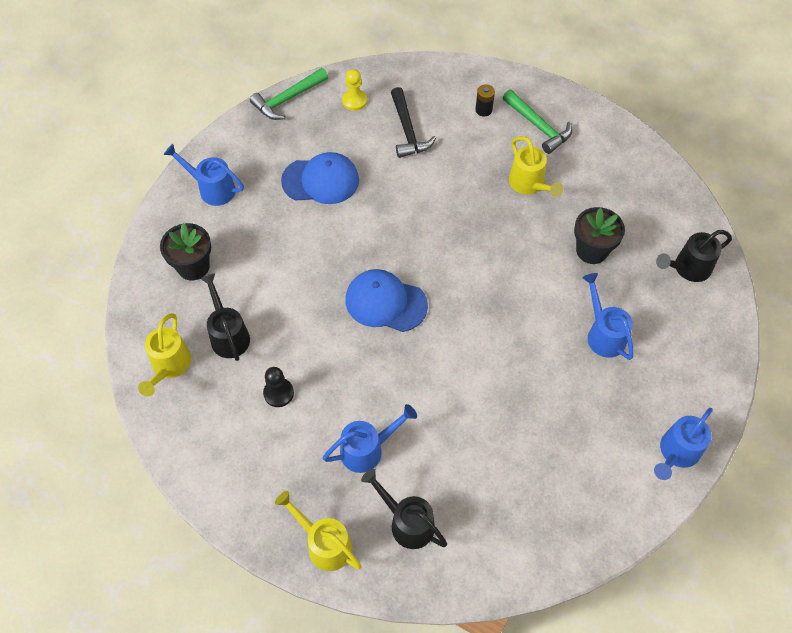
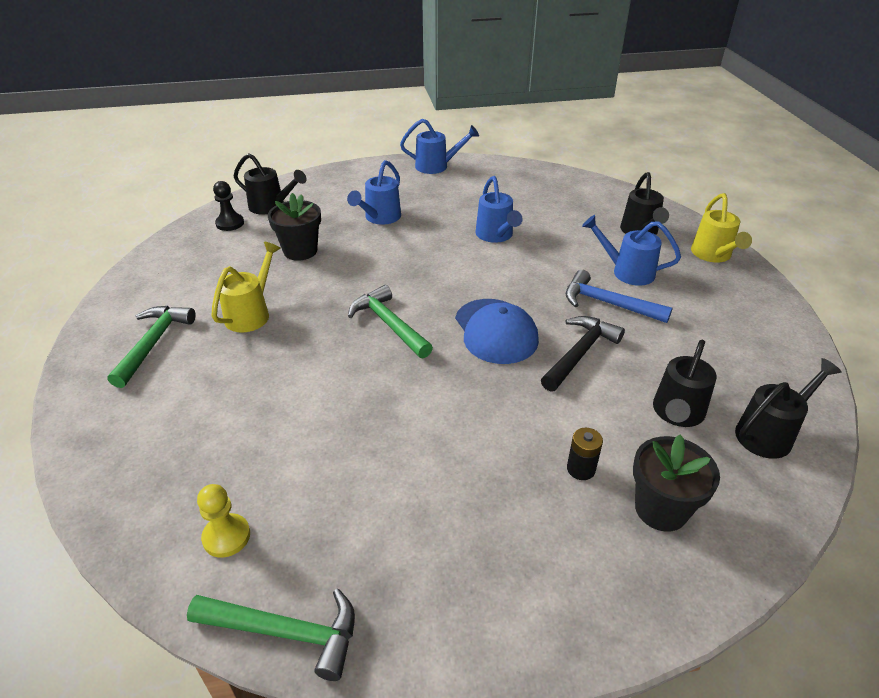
camera: 130 degrees left, 20 degrees down
(169, 366) = (769, 433): yellow watering can -> black watering can
(212, 189) = (544, 591): blue watering can -> blue watering can (496, 236)
(278, 393) = (667, 342): black pawn -> black pawn (230, 223)
(320, 180) = (405, 476): blue cap -> none
(347, 397) = (608, 303): none -> blue hammer
(407, 130) = (244, 444): black hammer -> black hammer (580, 353)
(449, 249) = (389, 324): none -> green hammer
(483, 110) = (154, 397): black battery -> black battery (581, 469)

